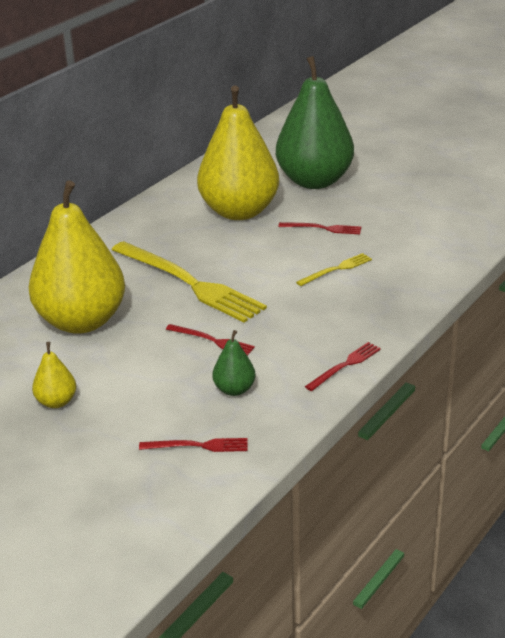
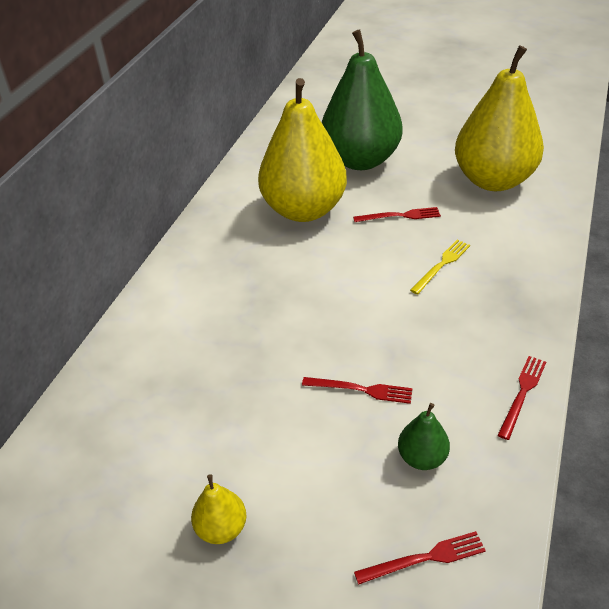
camera: 15 degrees left, 10 degrees up
(81, 321) = (199, 393): yellow pear -> yellow pear (493, 180)
(189, 283) = (297, 313): yellow fork -> none

